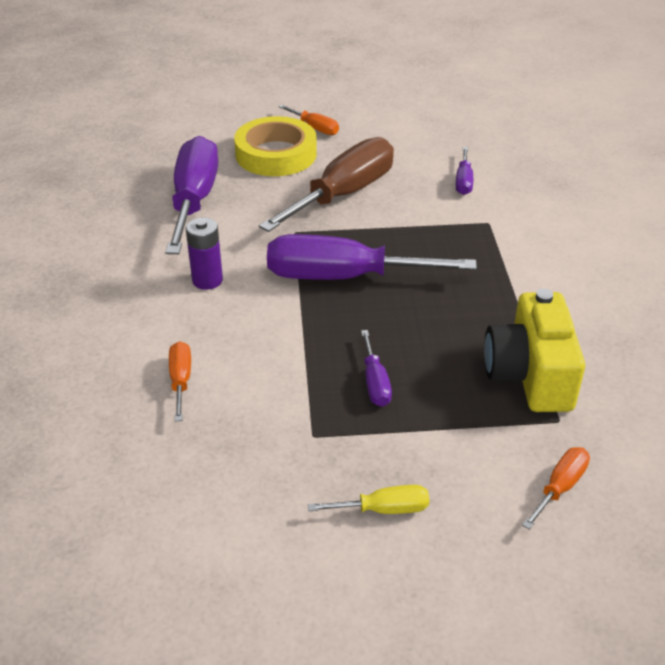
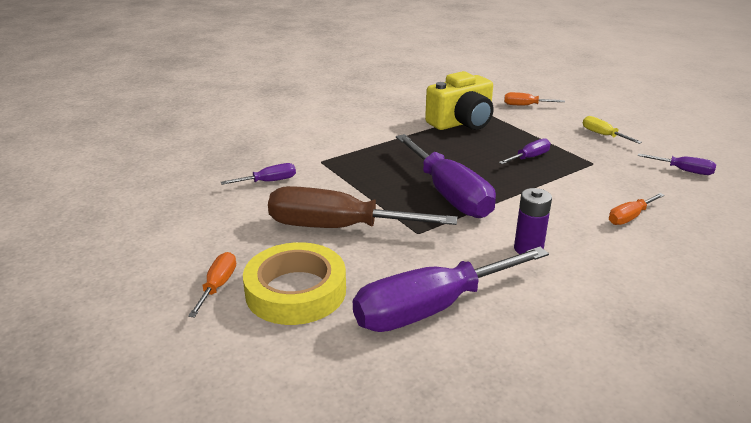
camera: 120 degrees left, 10 degrees down
(214, 517) = (684, 171): none -> purple screwdriver

